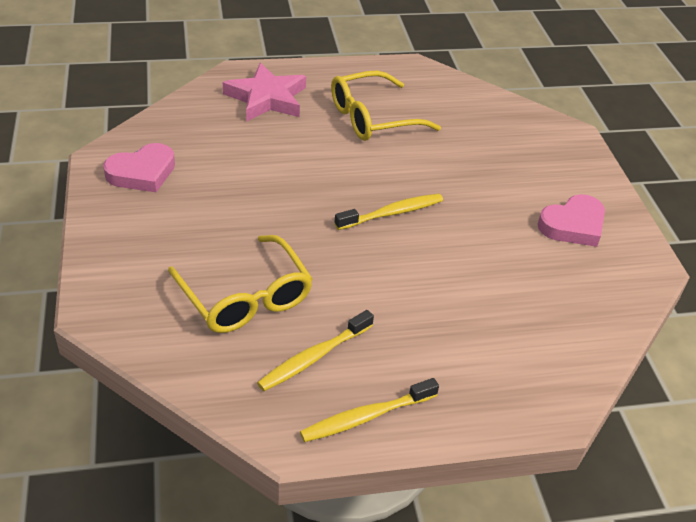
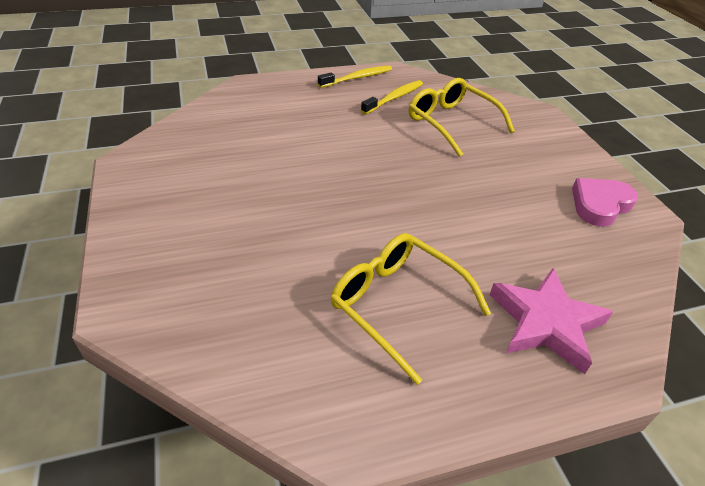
camera: 175 degrees right, 0 degrees up
(372, 118) = (397, 304): yellow glasses -> yellow glasses turned 105 degrees counterclockwise
(392, 213) = (356, 186): yellow toothbrush -> none
(573, 225) = (181, 189): pink heart -> none

